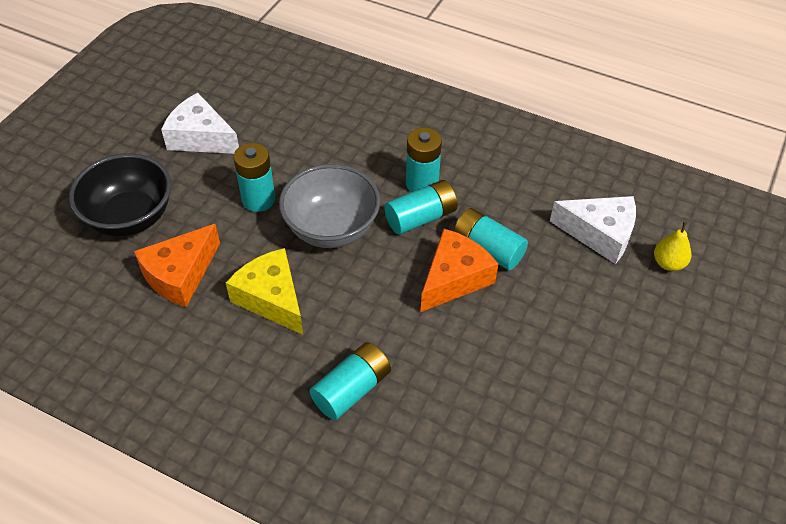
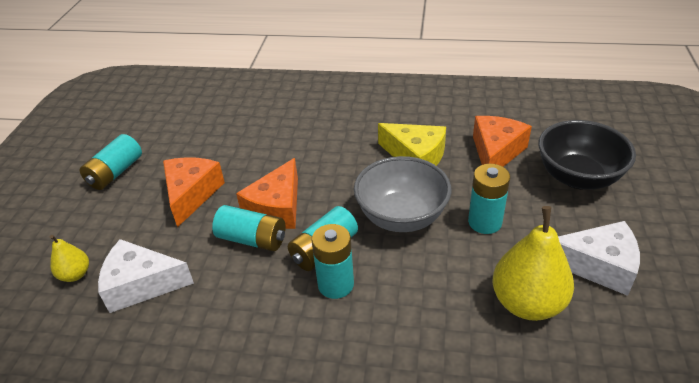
camera: 165 degrees right, 10 degrees down
(279, 128) = (527, 303): none -> yellow pear
(352, 389) = (328, 126): turquoise battery -> turquoise battery (115, 173)
(550, 328) = (191, 194): none -> orange cheese

